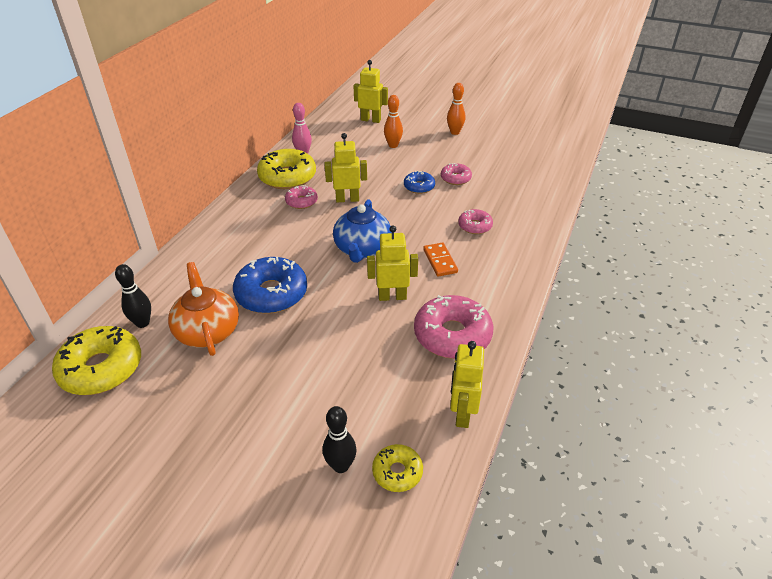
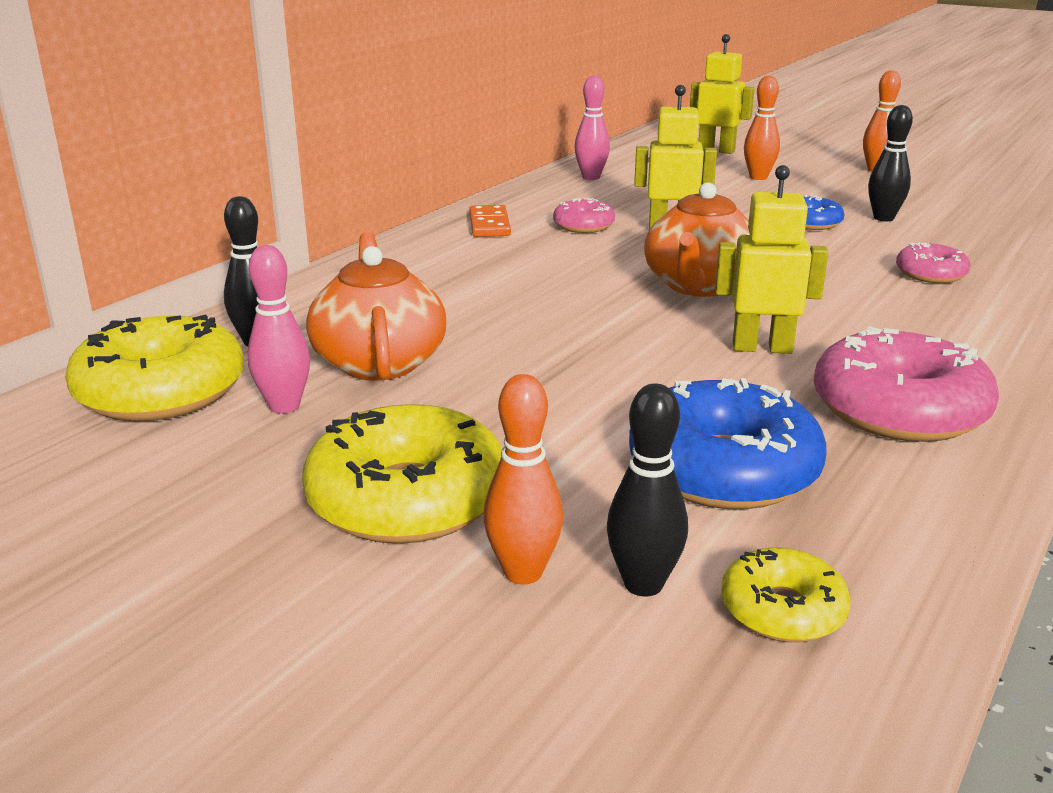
camera: 10 degrees right, 15 degrees down
(166, 371) = (284, 406): none -> pink bowling pin
(271, 293) = (513, 326): blue donut -> blue donut (723, 469)
(287, 177) = (560, 199): yellow donut -> yellow donut (407, 499)
(290, 467) = (523, 572): none -> orange bowling pin
(362, 249) = (699, 286): blue teapot -> orange teapot
(440, 261) = (861, 311): orange domino -> orange domino (489, 225)
(455, 178) = (883, 218): pink donut -> black bowling pin
(462, 414) = (936, 529): yellow robot -> none

